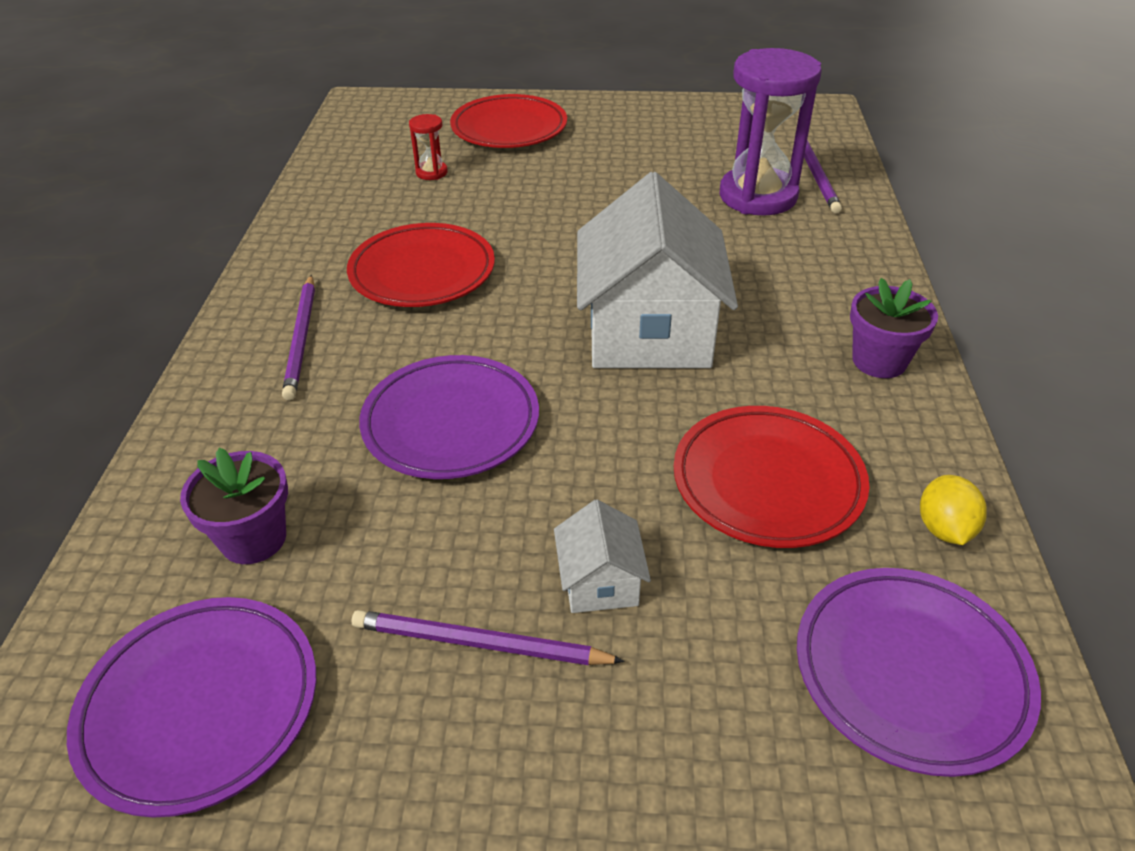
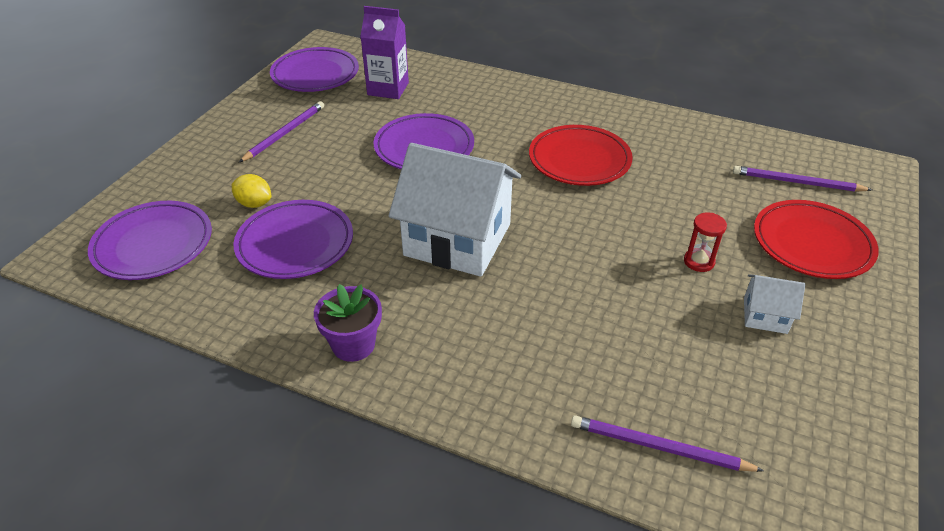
camera: 110 degrees right, 0 degrees up
(253, 538) = (388, 89): purple flower pot -> purple carton
(301, 339) = (529, 111): purple pencil -> purple pencil (796, 182)
(431, 172) = (727, 186): red hourglass -> red hourglass (699, 261)
(600, 582) = (285, 170): white house -> white house (765, 315)
(758, 196) = (627, 376): purple hourglass -> none
(767, 482) = (295, 244): red plate -> purple plate
(944, 529) = (205, 299): yellow lemon -> yellow lemon (254, 203)

